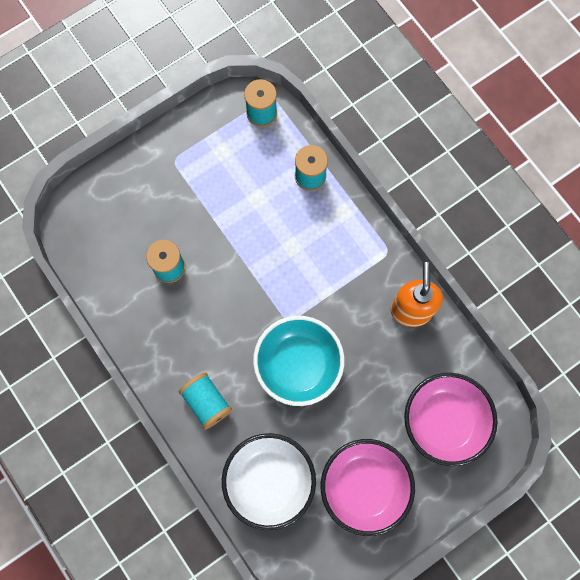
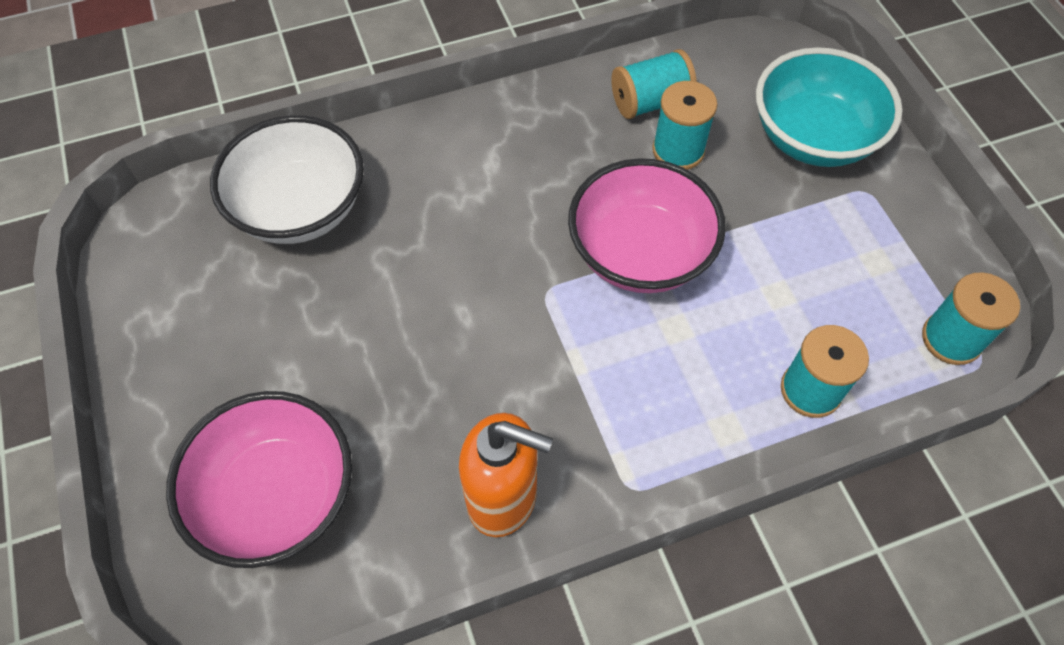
camera: 105 degrees right, 15 degrees down
(207, 402) = (450, 156): turquoise spool -> turquoise spool (650, 102)
(298, 365) = (464, 288): turquoise bowl -> turquoise bowl (813, 137)
(364, 487) = (229, 335): pink bowl -> pink bowl (640, 253)

